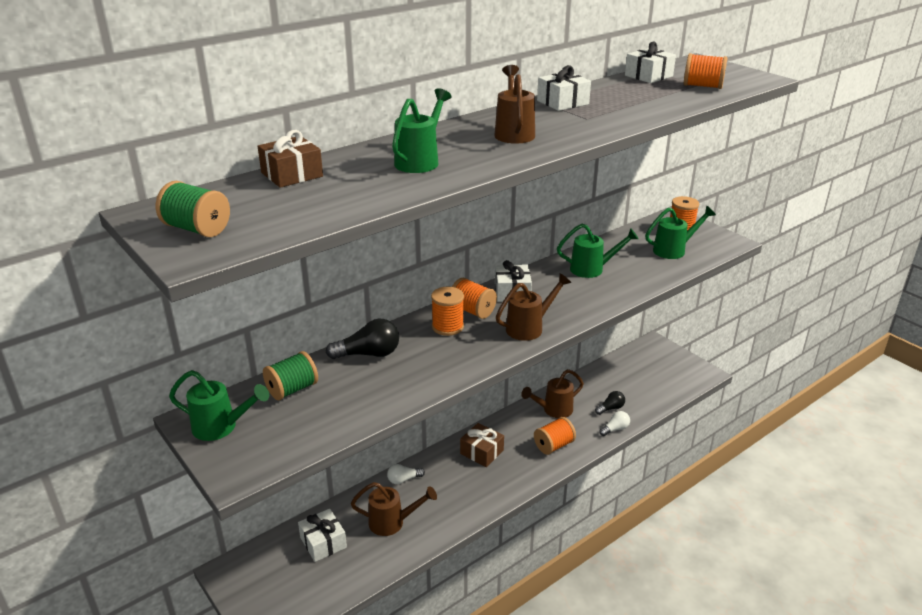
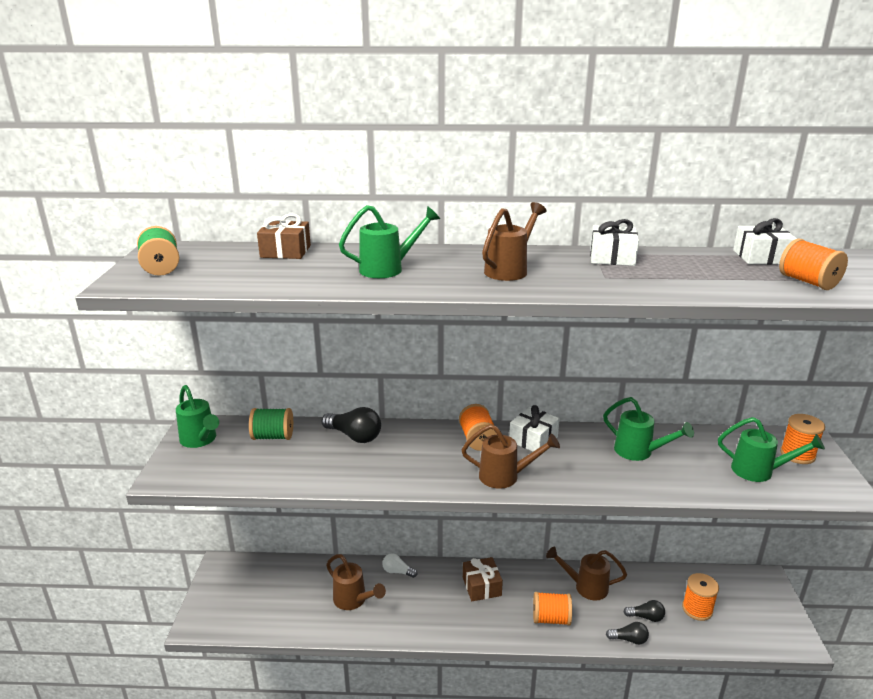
camera: 40 degrees right, 5 degrees down
(323, 542) = (294, 584): white gift -> none
(447, 327) = (439, 443): orange spool -> orange spool (697, 609)
(615, 429) = (629, 639): white light bulb -> black light bulb

